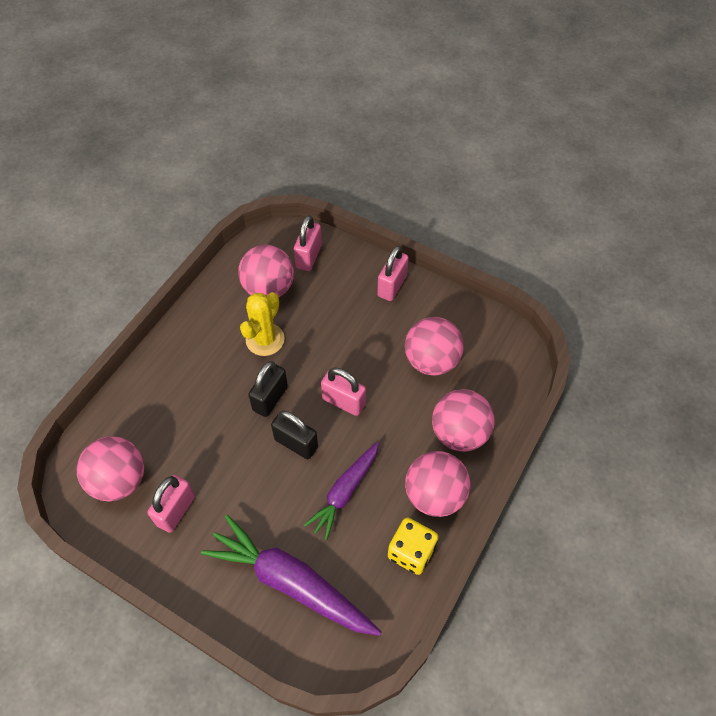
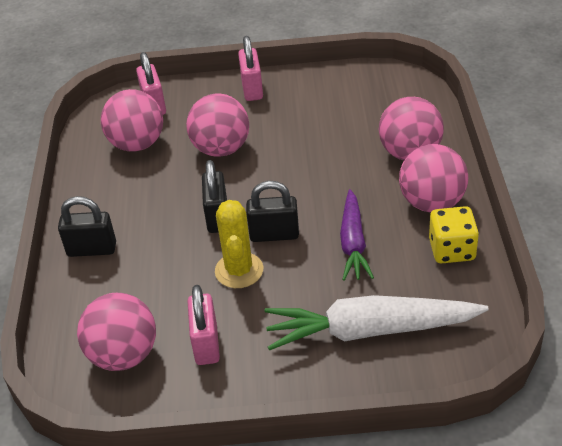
camera: 30 degrees left, 15 degrees down
(167, 370) = (92, 249): none -> black padlock
(265, 339) = (170, 180): yellow cactus -> yellow cactus (239, 270)
(291, 582) = (369, 331): purple carrot -> white carrot
(343, 401) = (288, 184): pink padlock -> none
(431, 360) = (337, 120): pink ball -> pink ball (221, 149)

